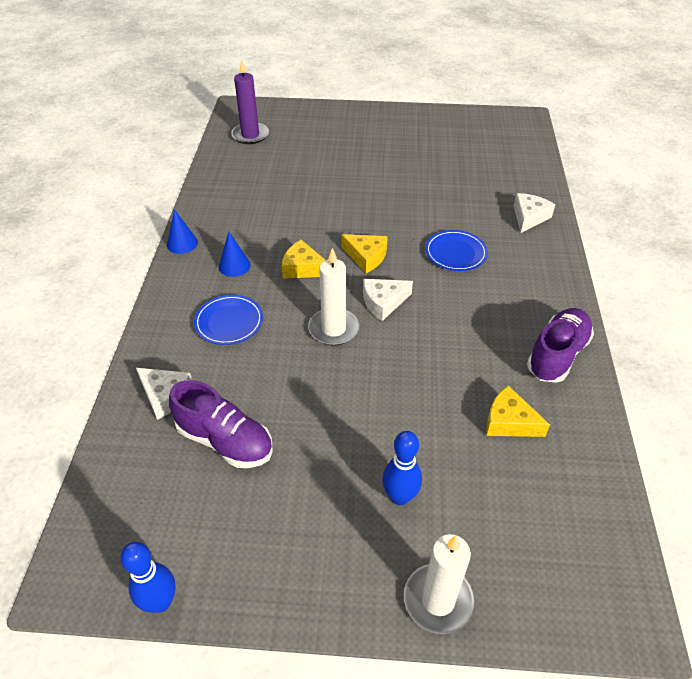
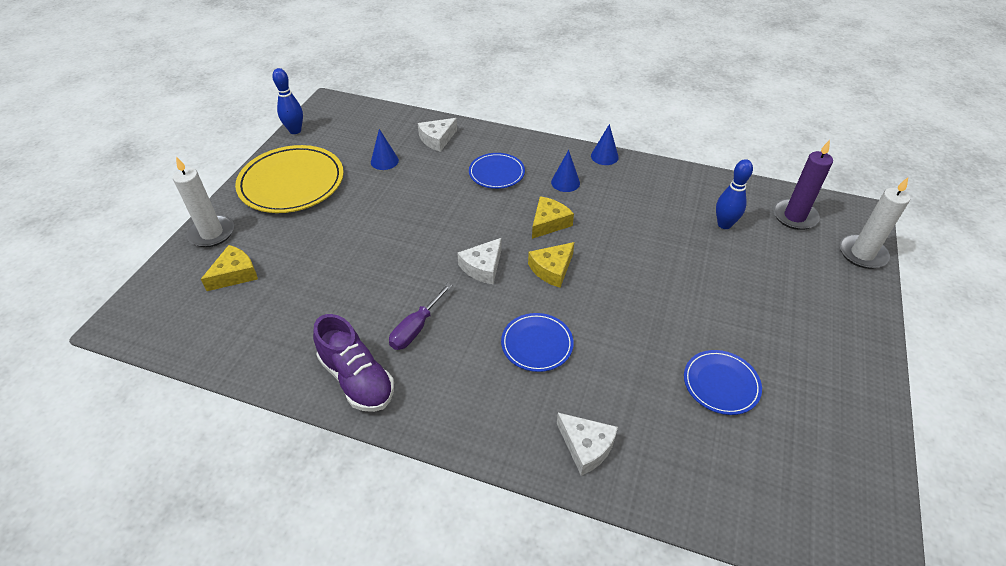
camera: 105 degrees right, 0 degrees up
(225, 441) = (384, 161): purple shoe -> blue cone
(299, 541) = (292, 183): none -> yellow plate
(333, 329) = (463, 229): white candle -> white candle (862, 254)
(383, 302) = (483, 267): white cheese -> white cheese turned 135 degrees counterclockwise
(400, 497) = (289, 233): blue bowling pin -> blue bowling pin (724, 224)
(441, 165) = (721, 384): none -> blue plate
(480, 331) = (416, 328): none -> purple screwdriver
(509, 422) = (308, 313): yellow cheese -> yellow cheese (235, 274)

